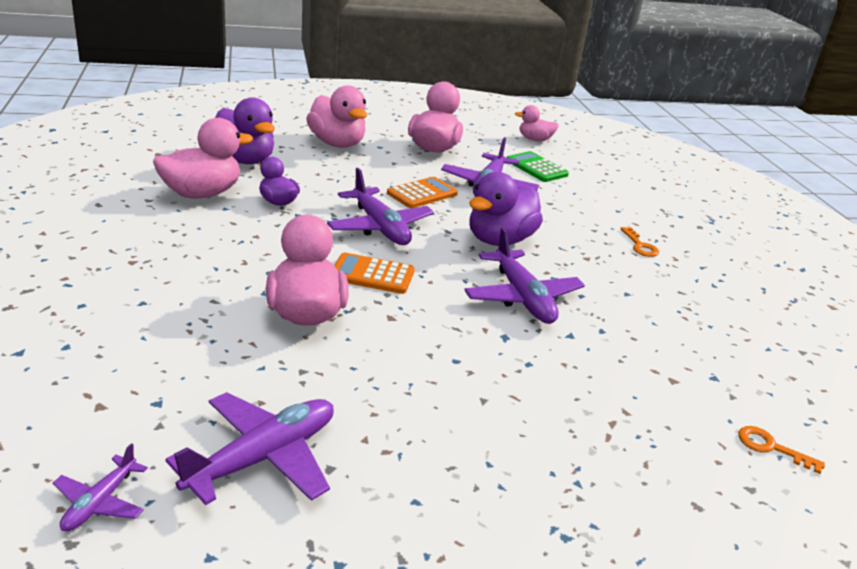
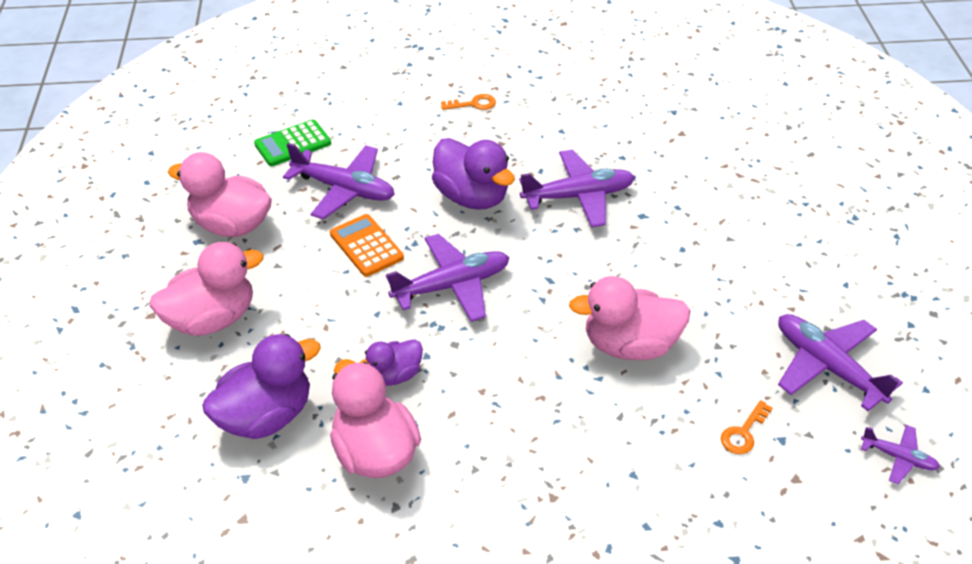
camera: 80 degrees left, 15 degrees up
(372, 274) = (553, 295): orange calculator -> none
(535, 139) = (206, 132): pink duck -> none
(771, 447) = (746, 106): orange key -> orange key (743, 433)

